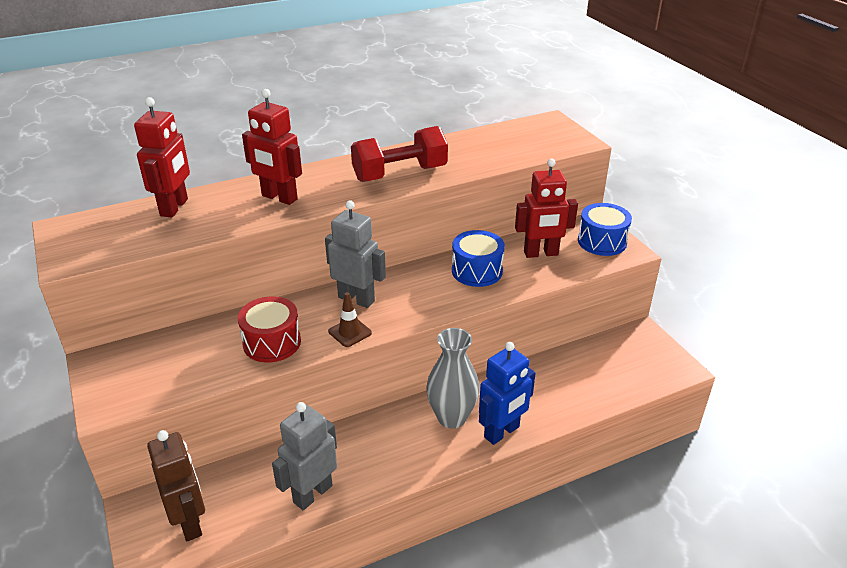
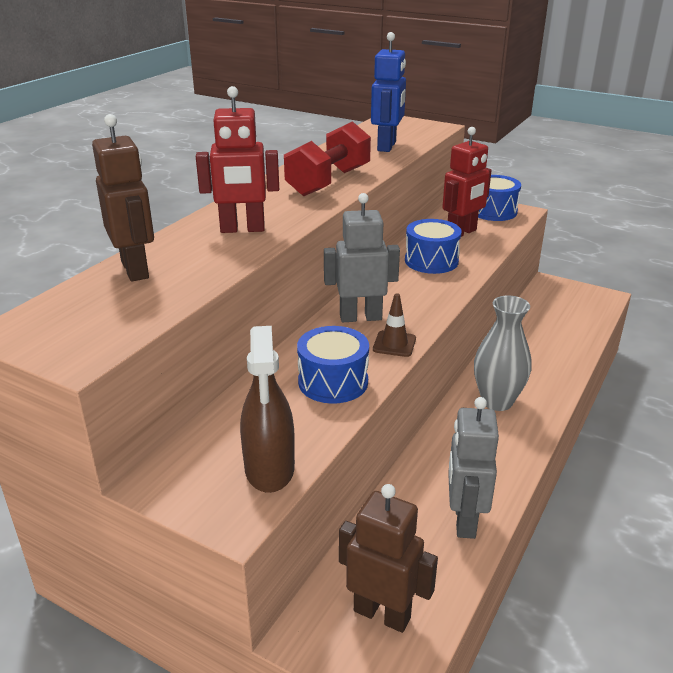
camera: 35 degrees left, 5 degrees down
(160, 385) = (269, 468): none -> brown spray bottle
(174, 207) = (135, 270): red robot -> brown robot
(272, 342) = (333, 382): red drum -> blue drum
(502, 432) = (548, 393): blue robot -> blue robot (387, 146)

